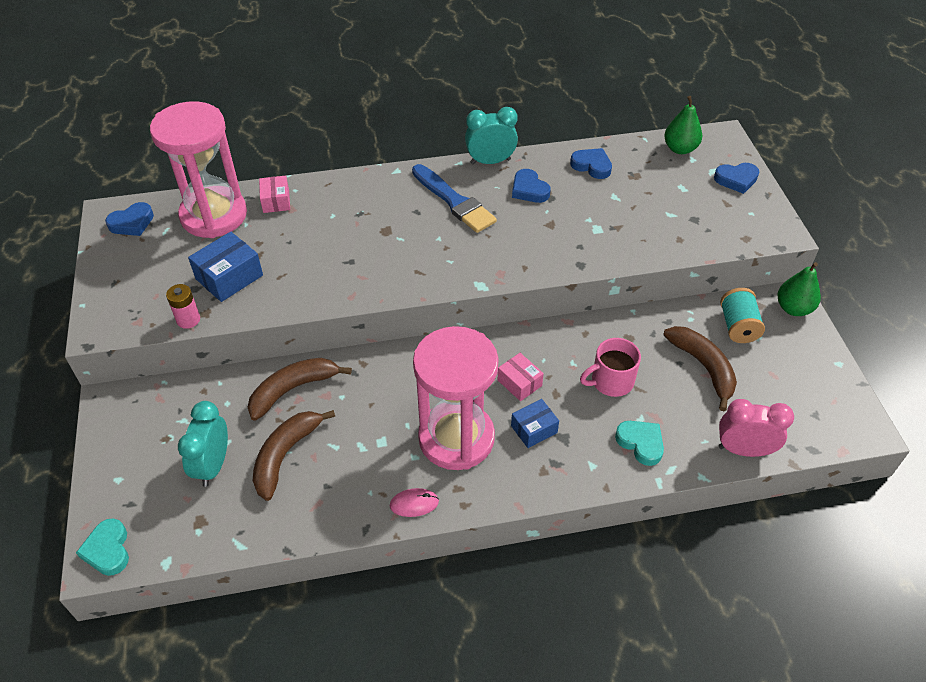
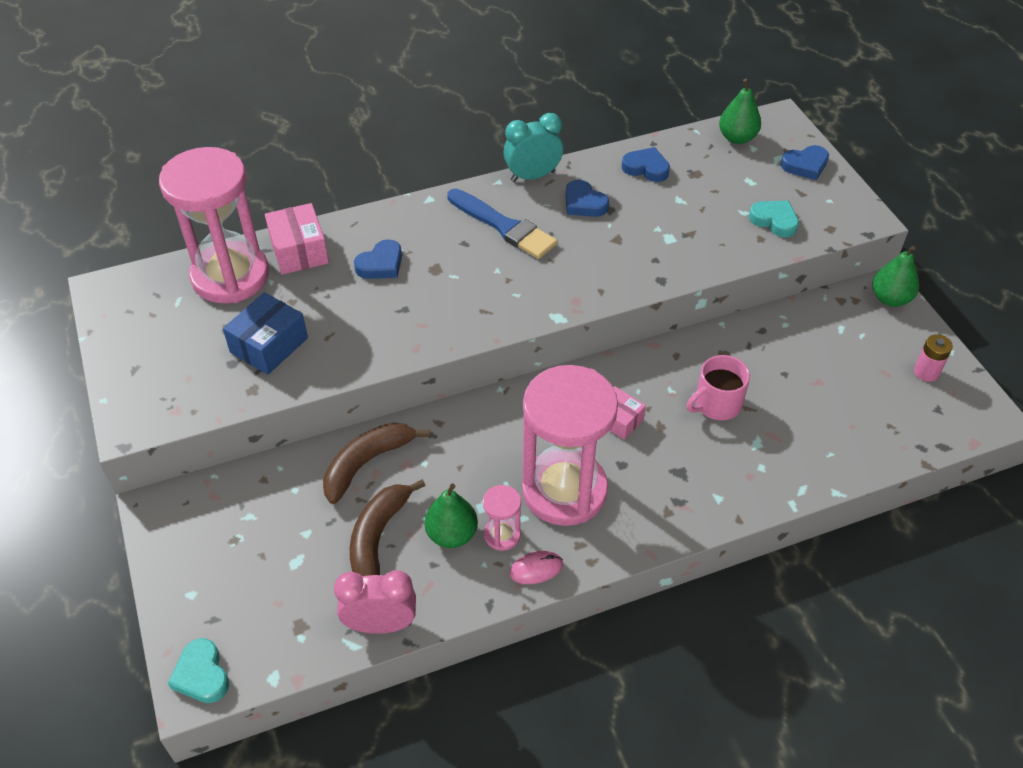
camera: 10 degrees left, 0 degrees up
(132, 223) = (135, 297): blue heart -> blue heart (381, 264)
(188, 320) = (235, 400): pink battery -> pink battery (926, 372)
(213, 465) = (298, 561): turquoise clock -> none
(276, 201) = (299, 251): pink box -> pink box, size x1.54
(349, 462) = (452, 534): none -> green pear
(392, 469) = (502, 535): none -> pink hourglass
(534, 429) = (646, 468): blue box -> none
(641, 443) = (764, 466): turquoise heart -> turquoise heart (774, 221)
(703, 368) = (811, 375): brown banana -> none
(738, 326) = (836, 326): turquoise spool -> none
(743, 450) = (872, 457): pink clock -> pink clock (381, 624)

